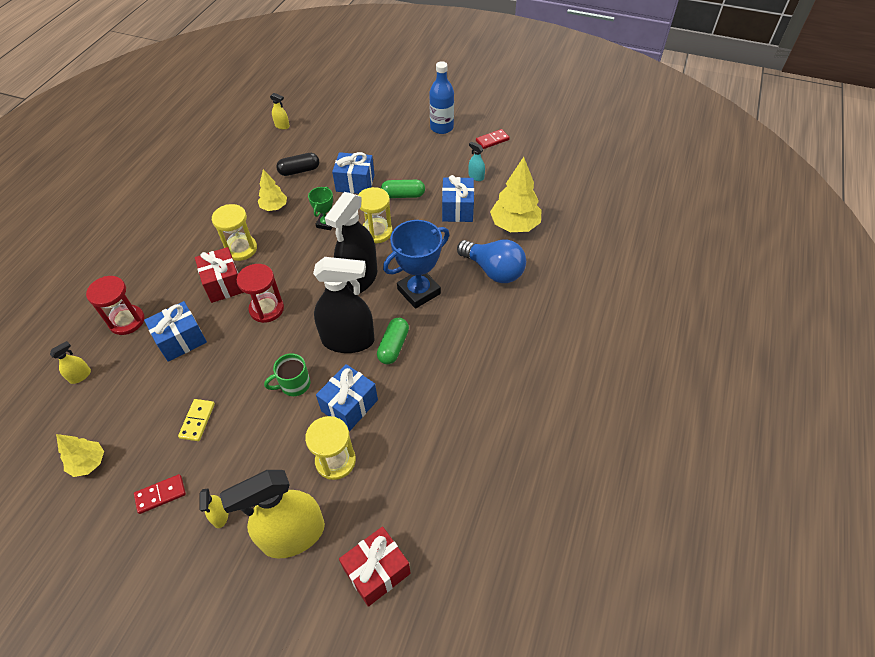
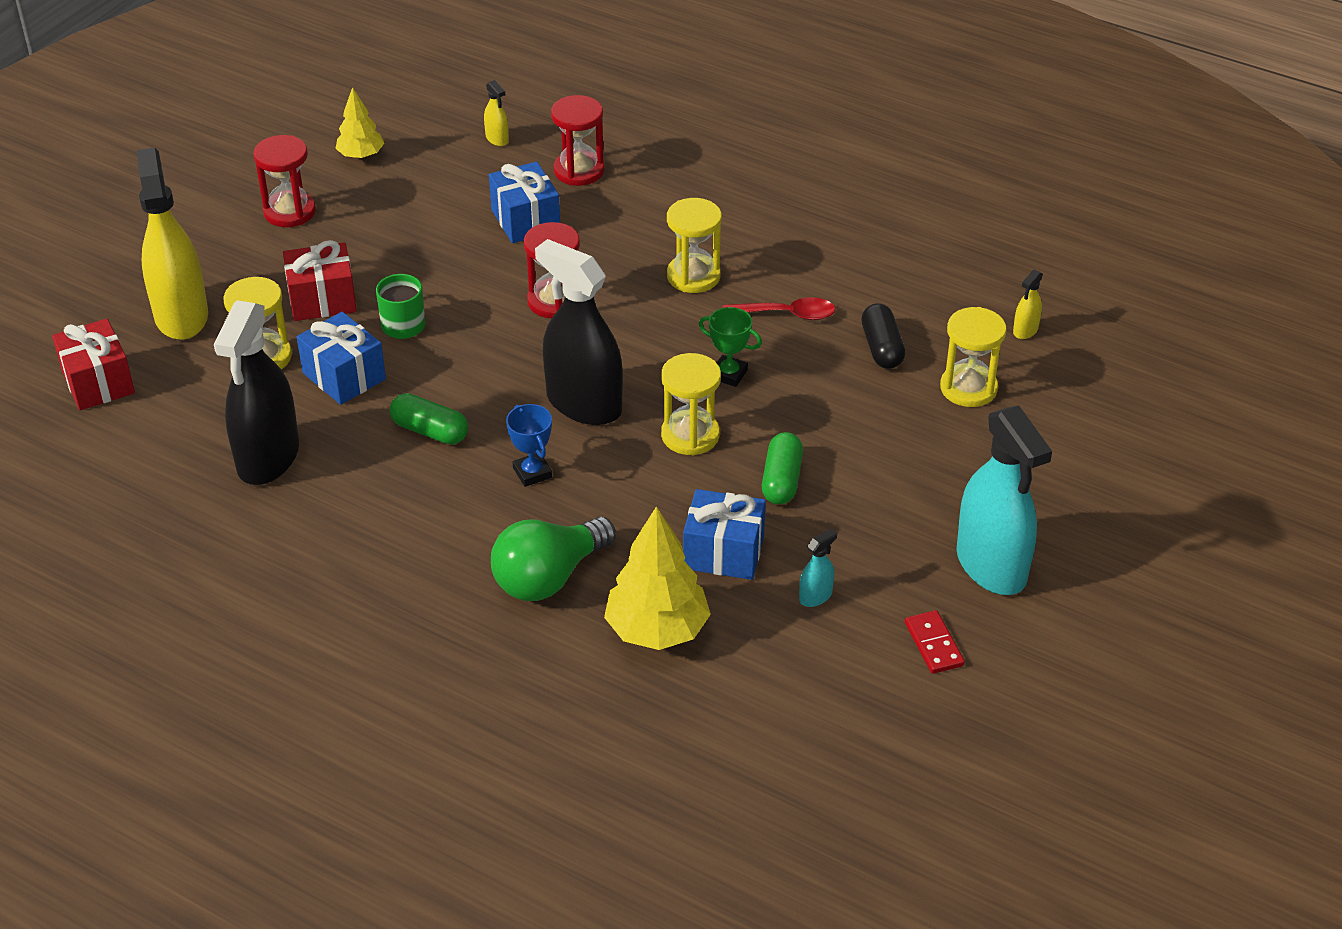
camera: 100 degrees right, 10 degrees down
(160, 495) = (289, 212): red domino -> red hourglass
(197, 421) = (382, 238): yellow domino -> none
(220, 516) = (238, 258): yellow spray bottle -> none
(223, 284) = (621, 258): red gift -> red gift (322, 300)
(274, 207) = (787, 314): yellow tree -> red spoon
(326, 141) = (968, 388): none -> yellow hourglass
(348, 340) = (461, 383): black spray bottle -> black spray bottle (268, 458)
(355, 183) = (831, 418): blue gift -> none
(418, 291) = (532, 473): blue trophy -> blue trophy, size x0.54
(441, 127) = (991, 566): blue bottle -> turquoise spray bottle
(493, 270) = (549, 577): blue light bulb -> green light bulb

